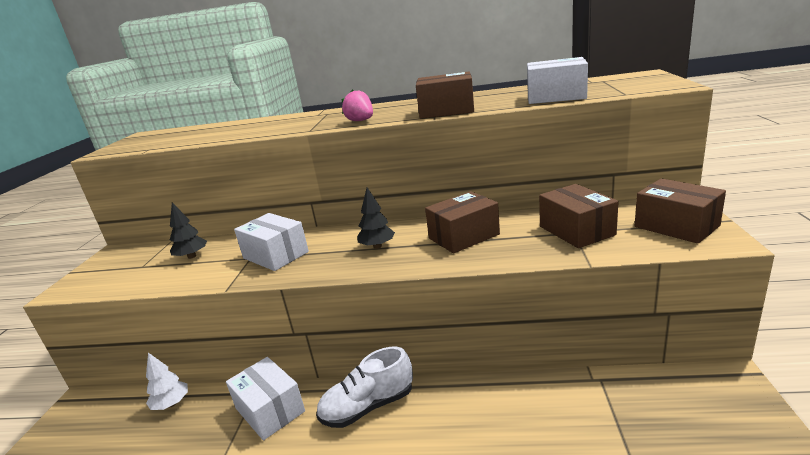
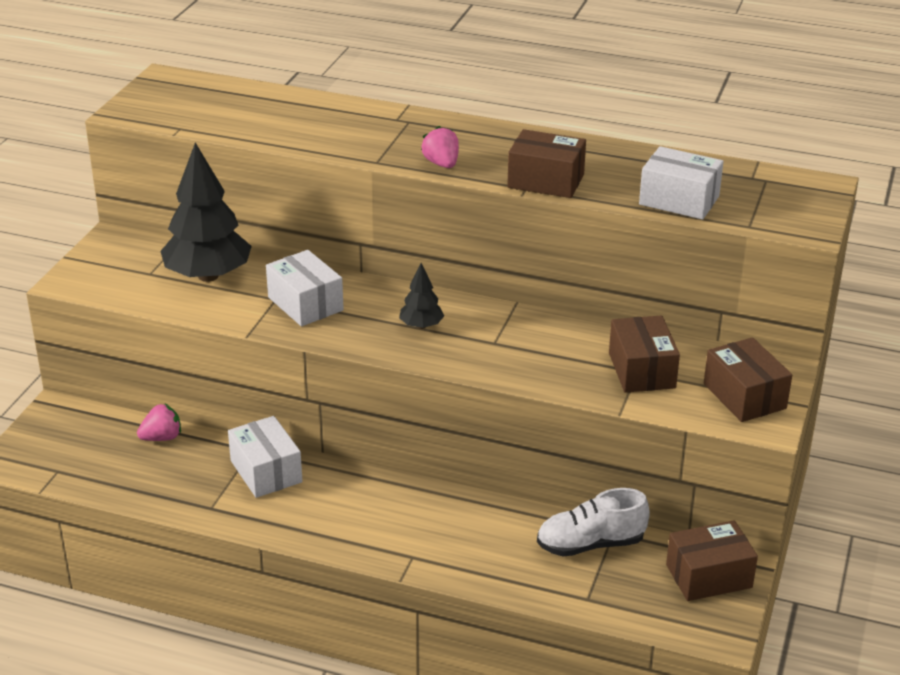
camera: 10 degrees right, 10 degrees up
(171, 404) = (162, 438): white tree -> pink strawberry
(192, 256) = (208, 276): black tree -> black tree, size x2.09
(368, 406) = (367, 495): white shoe -> white shoe (590, 544)
(463, 236) = (520, 341): brown box -> brown box (708, 576)

